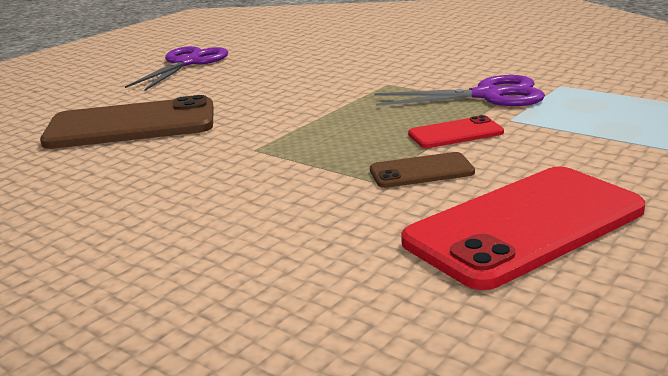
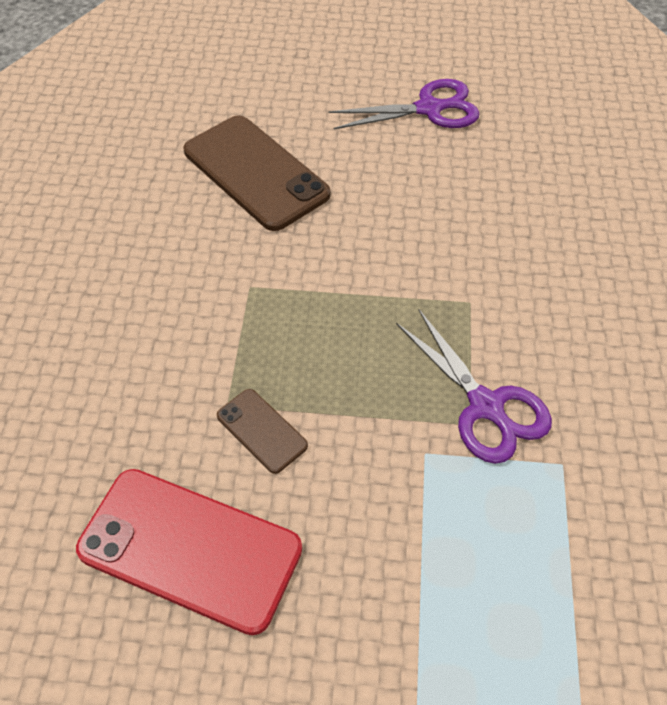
camera: 55 degrees right, 30 degrees up
(455, 133) = (362, 421): red phone -> none

